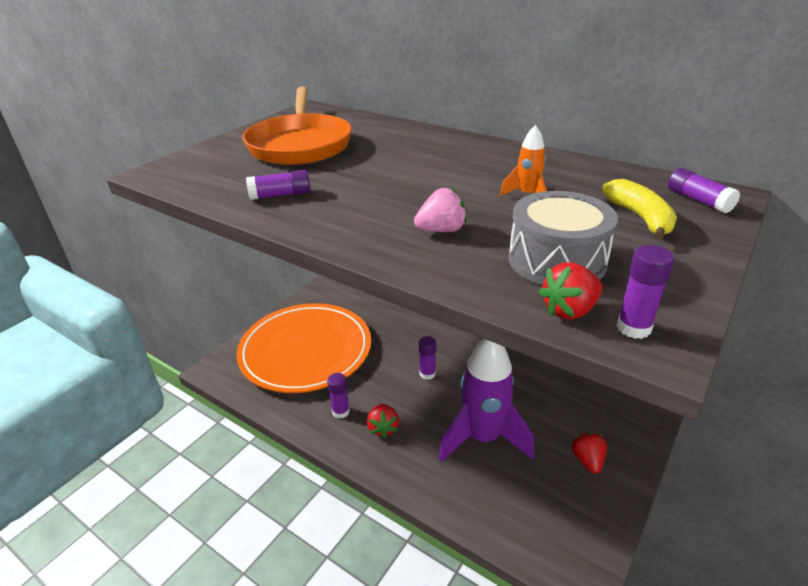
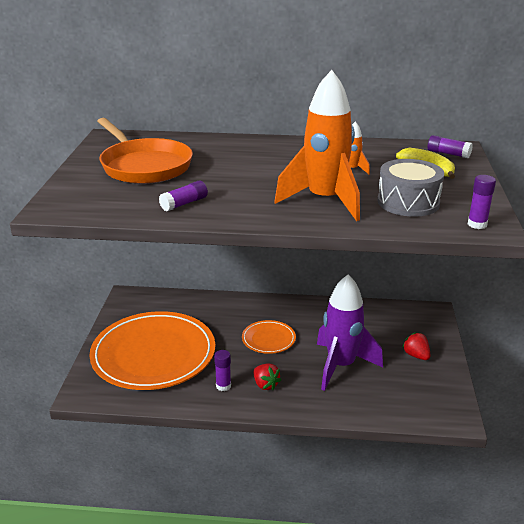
camera: 30 degrees left, 5 degrees down
(427, 374) = (268, 339): purple glue stick -> orange plate
(441, 230) = (324, 201): pink strawberry -> orange rocket
(569, 310) = (440, 224): red strawberry -> none

